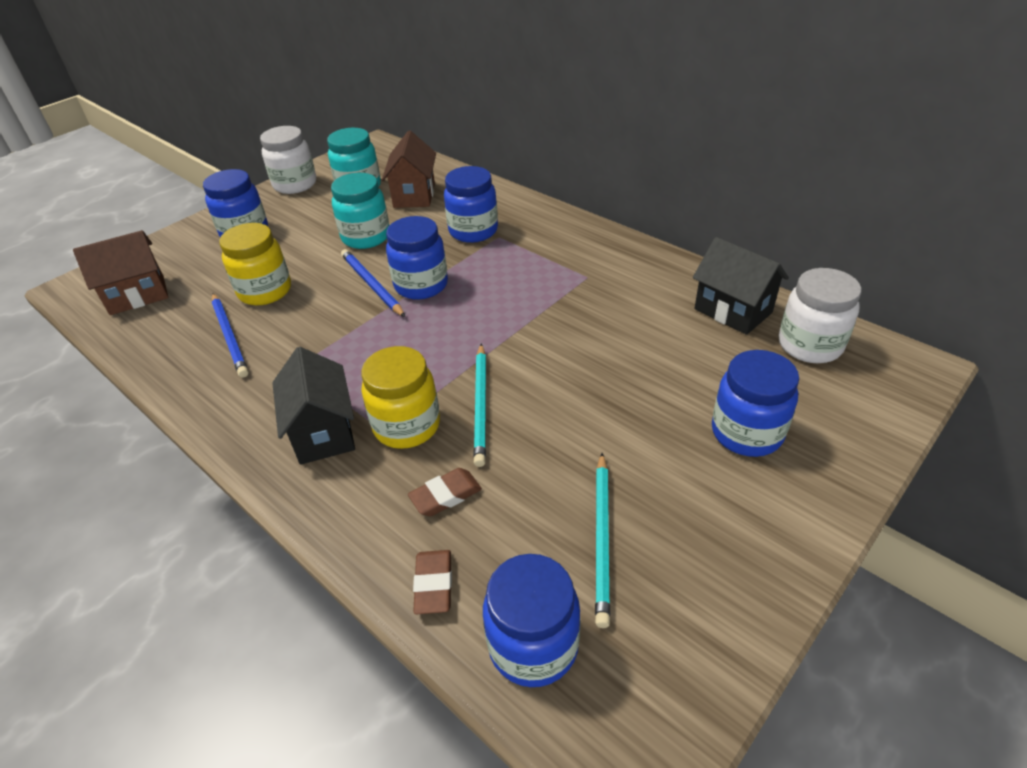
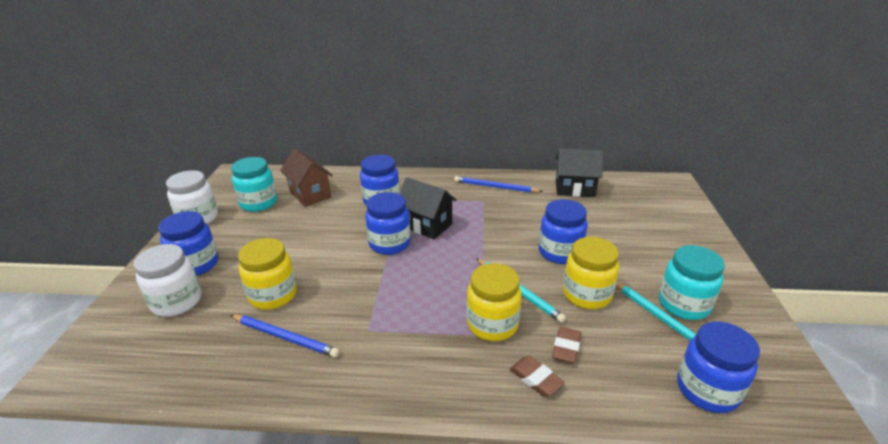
camera: 40 degrees left, 10 degrees down
(137, 295) = (148, 350): brown house -> none
(323, 432) = (445, 357): black house -> black house (426, 225)
(366, 237) = (308, 231): turquoise jar -> turquoise jar (683, 305)
(371, 285) = (354, 257): blue pencil -> blue pencil (495, 187)
(433, 584) = (625, 396): brown eraser -> brown eraser (535, 379)
(551, 452) = (586, 295): none -> yellow jar
(746, 433) = (653, 240): blue jar -> blue jar (560, 252)
(809, 345) = (625, 191): white jar -> white jar (177, 302)

